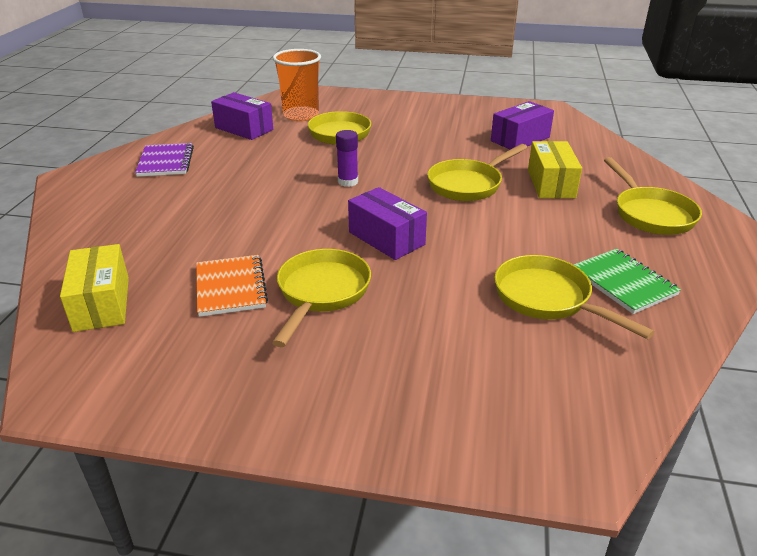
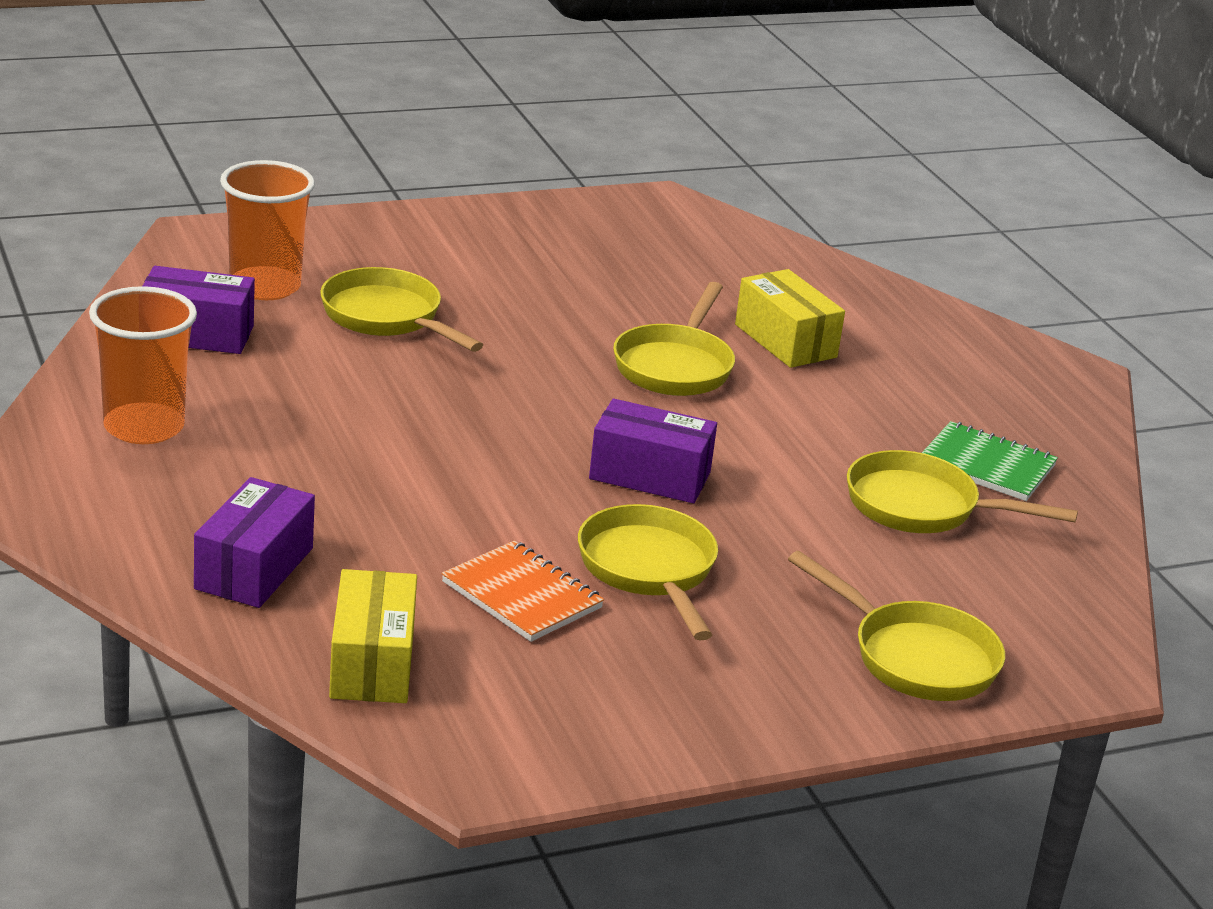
camera: 35 degrees left, 5 degrees down
(102, 303) = (372, 663): yellow box -> yellow box turned 45 degrees clockwise
(165, 162) = (144, 427): purple notebook -> orange cup
(348, 182) = (495, 399): purple glue stick -> none
(520, 139) = (673, 269): purple box -> purple box (254, 568)
(650, 214) = (946, 361): yellow pan -> yellow pan (915, 657)

